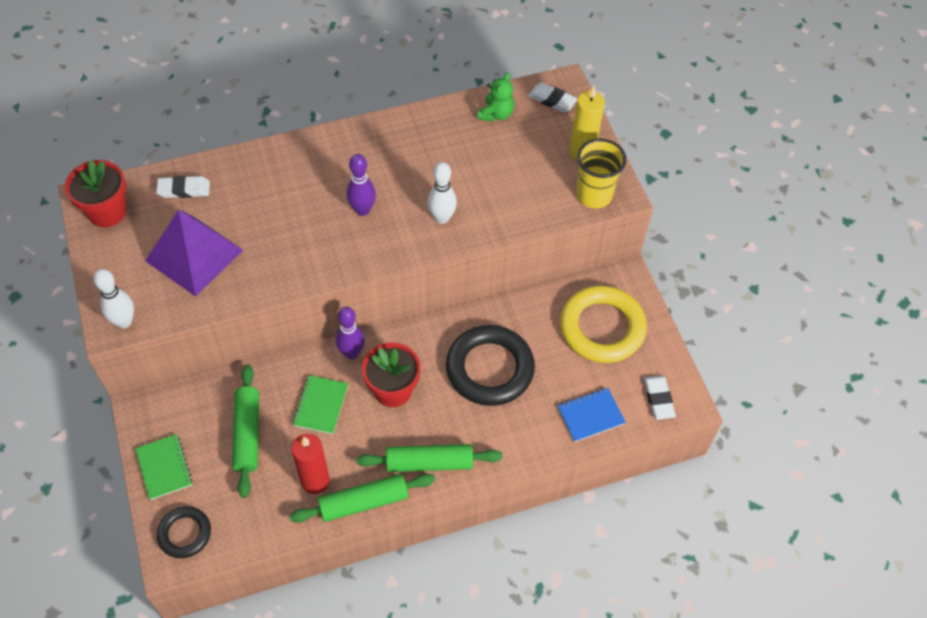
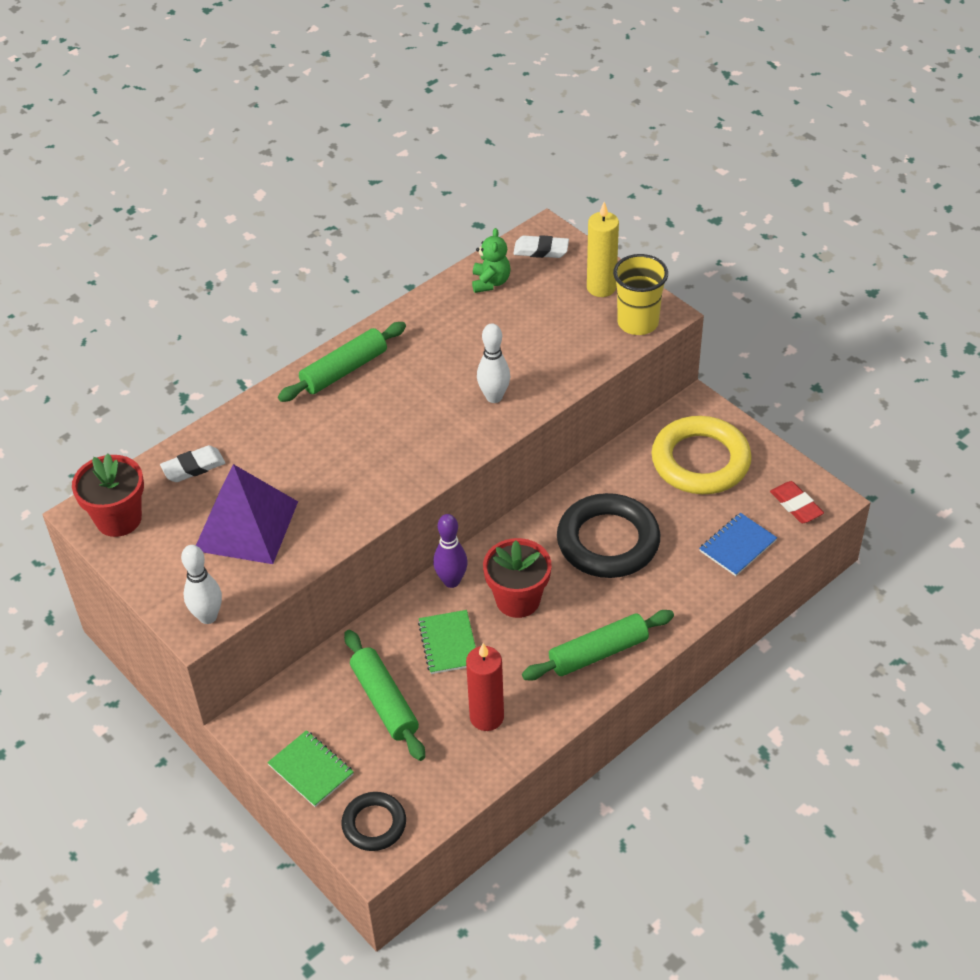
camera: 20 degrees left, 10 degrees down
(362, 210) = (405, 419): purple bowling pin -> none
(363, 502) = (551, 717): green rolling pin -> green rolling pin (344, 370)
(658, 399) = (796, 505): white eraser -> red eraser

